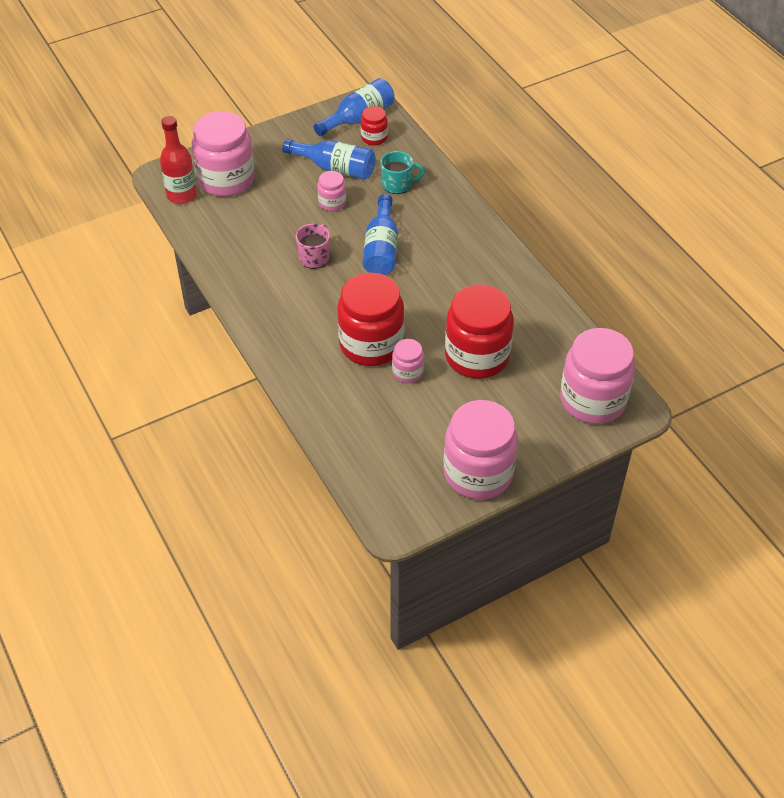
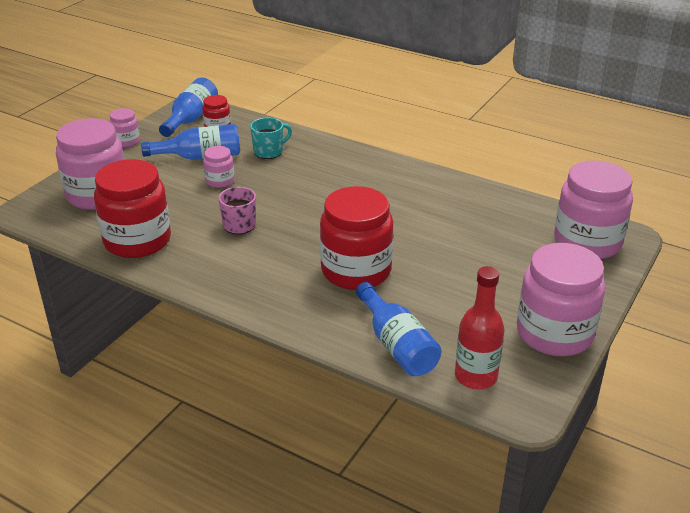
camera: 30 degrees left, 15 degrees down
(182, 195) = (59, 220): red bottle -> red bottle (475, 377)
(381, 248) = (297, 198): blue bottle -> blue bottle (397, 345)
(407, 372) = (411, 280): pink jar -> pink jar (126, 141)
(477, 356) = (460, 246): red jar -> red jar (137, 241)

